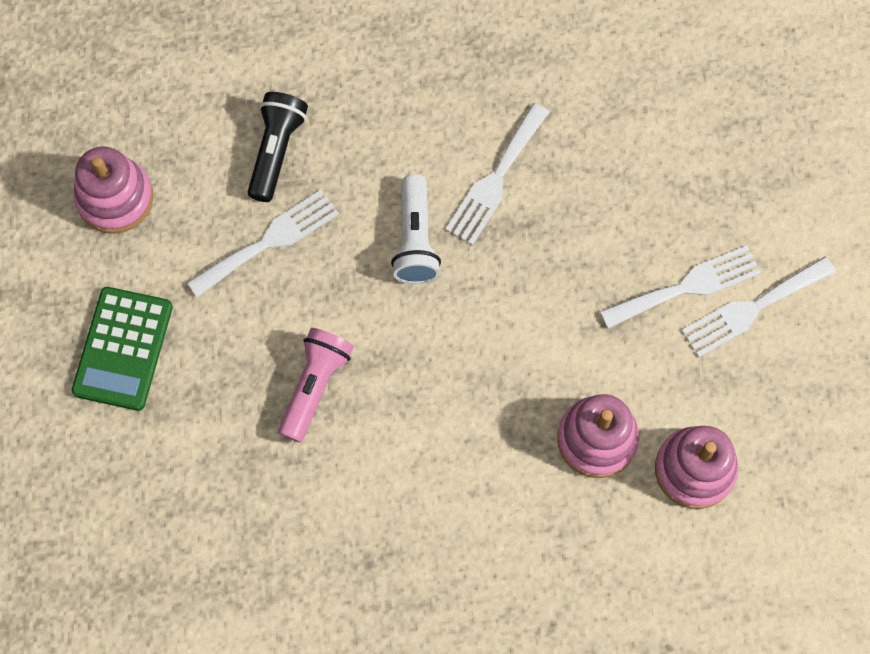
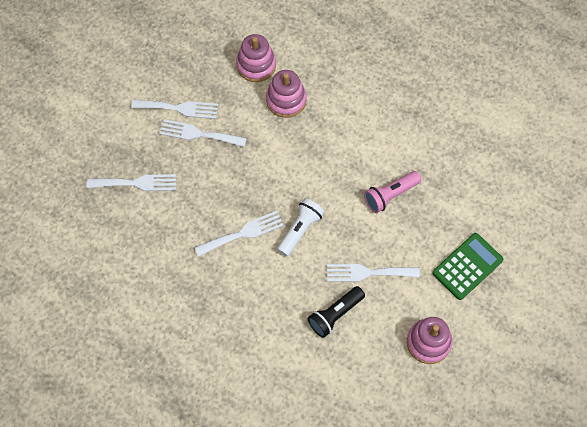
camera: 145 degrees left, 5 degrees down
(712, 149) = (136, 183): none -> white fork

